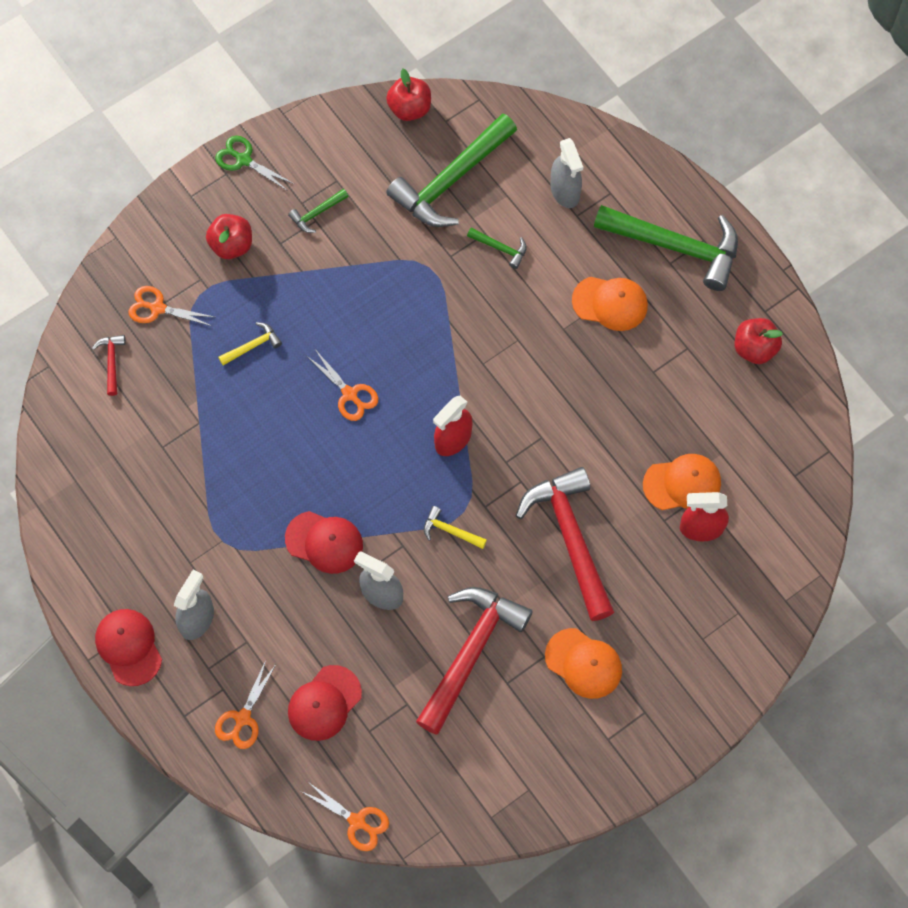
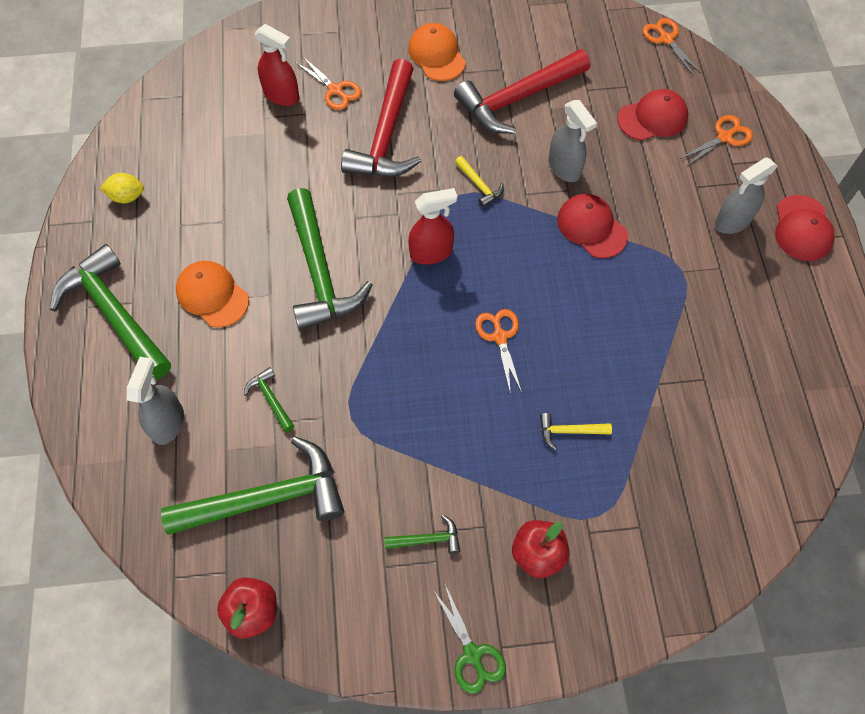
camera: 150 degrees left, 5 degrees down
(112, 362) = (723, 490): red hammer -> none
(157, 308) = (650, 524): orange scissors -> orange scissors (335, 90)
(537, 370) = (319, 272): none -> green hammer
(682, 483) = (270, 130): orange cap -> none
(754, 348) = (127, 197): red apple -> yellow lemon

